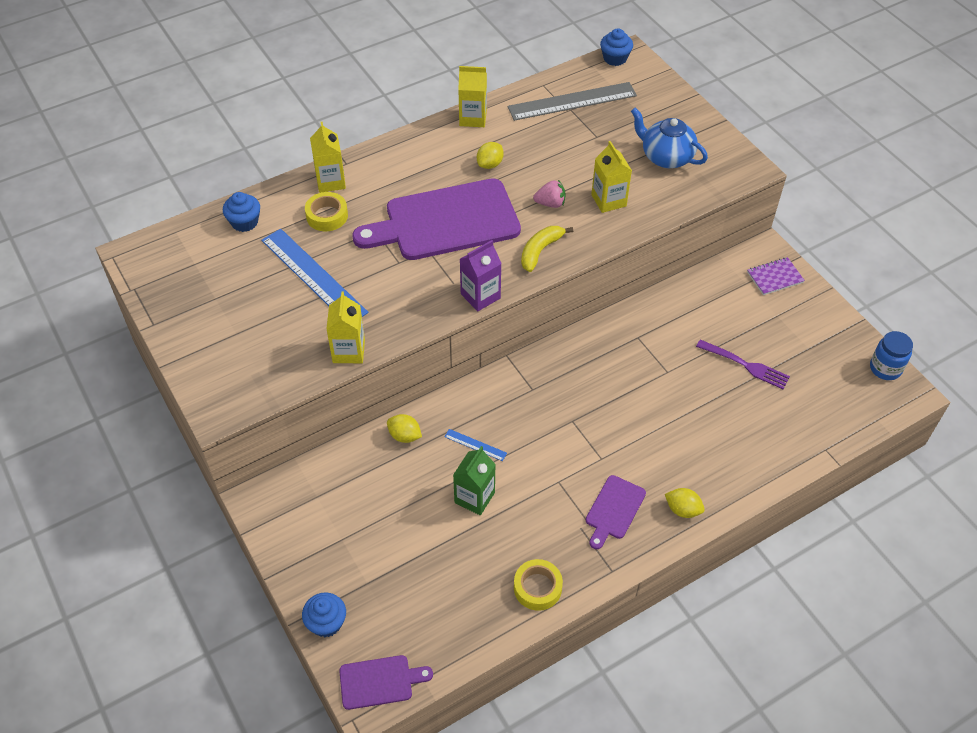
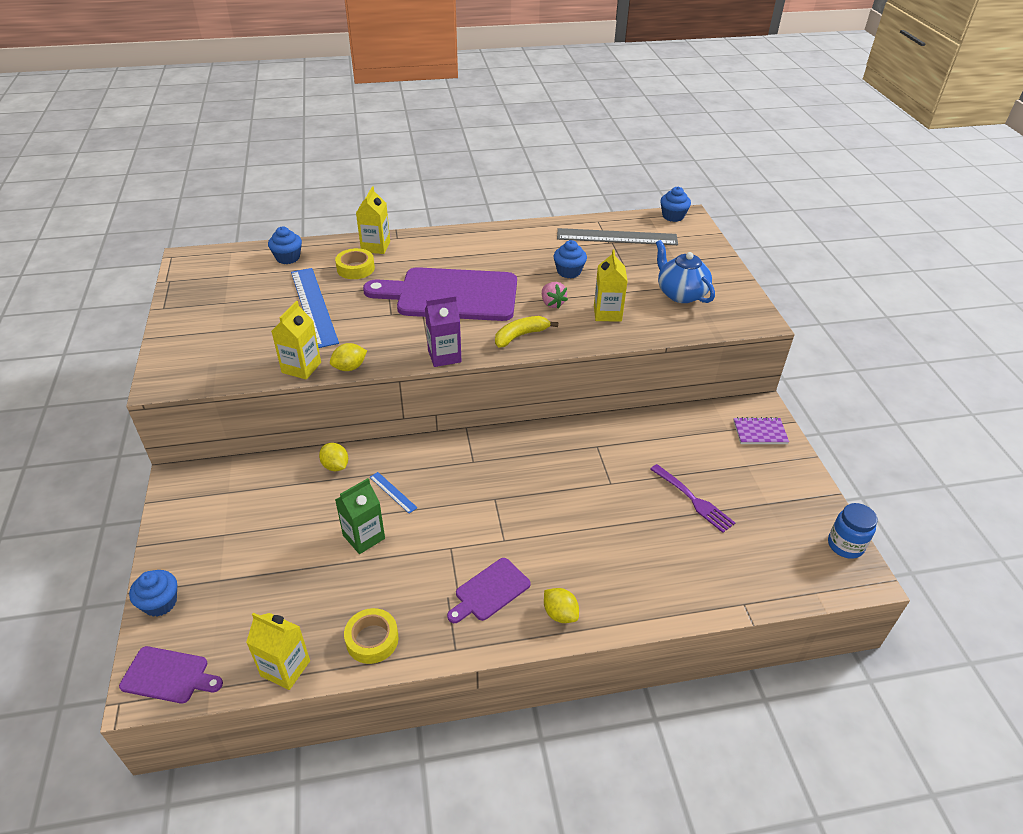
camera: 20 degrees right, 10 degrees down
(473, 118) = (522, 230): yellow carton -> yellow carton (285, 668)
(490, 164) = (516, 264): yellow lemon -> yellow lemon (349, 367)
(546, 159) = (569, 271): none -> blue cupcake
(550, 203) = (552, 303): pink strawberry -> pink strawberry turned 45 degrees clockwise

